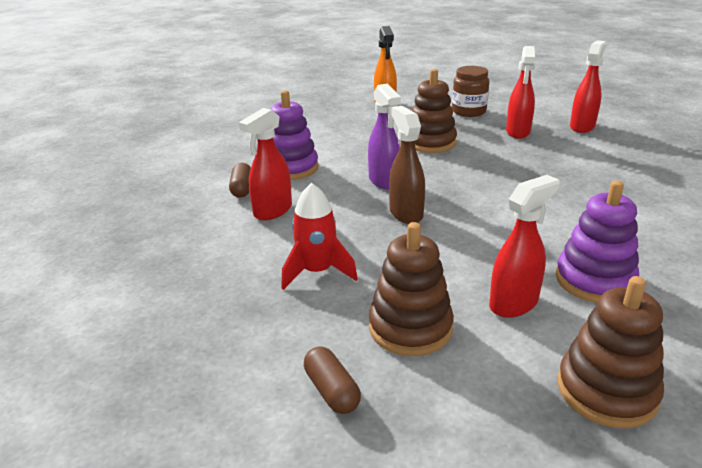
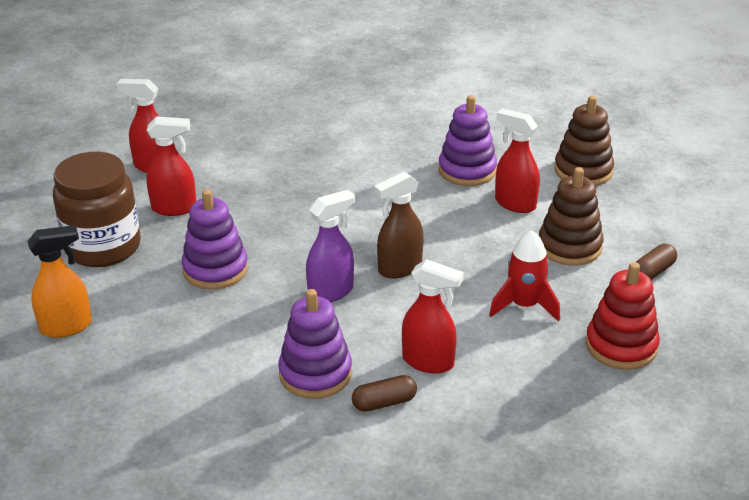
camera: 105 degrees left, 5 degrees up
(217, 321) = (621, 346): none -> red stacking toy
(430, 143) = (215, 269): brown stacking toy -> purple stacking toy
(469, 111) = (103, 247): brown jar -> brown jar, size x1.59

